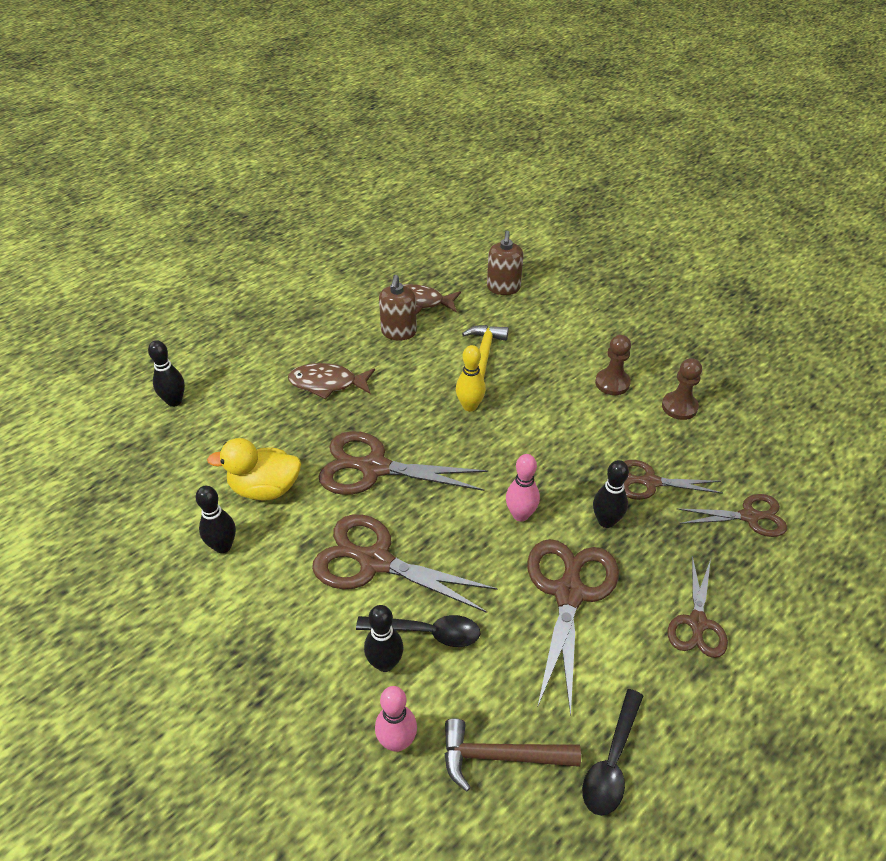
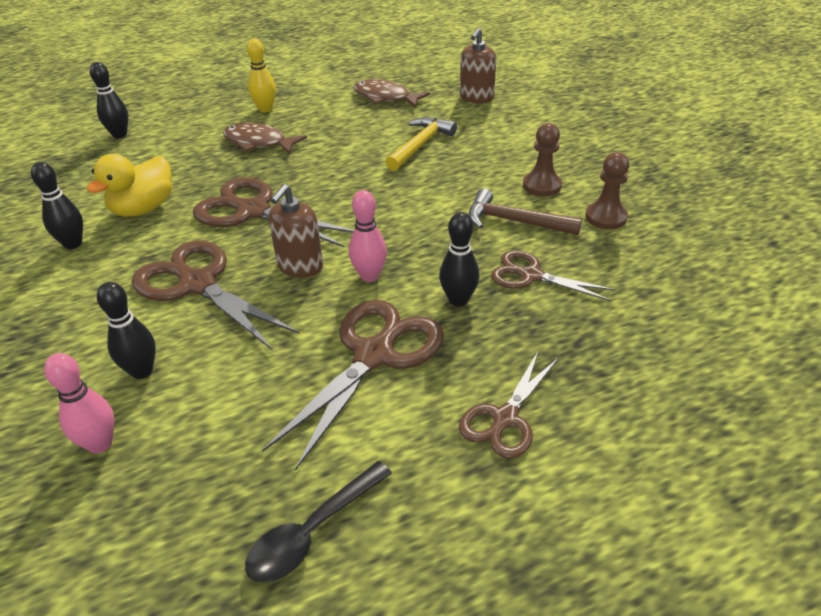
camera: 20 degrees right, 5 degrees down
(265, 488) = (143, 208): yellow duck -> yellow duck turned 75 degrees counterclockwise
(399, 332) = (352, 116): brown soap dispenser -> brown soap dispenser (300, 266)
(426, 632) = (202, 354): black spoon -> none
(470, 406) = (380, 180): yellow bowling pin -> yellow bowling pin (265, 109)
(500, 756) = (193, 489): brown hammer -> brown hammer (514, 221)
(750, 517) = (632, 330): brown scissors -> none

